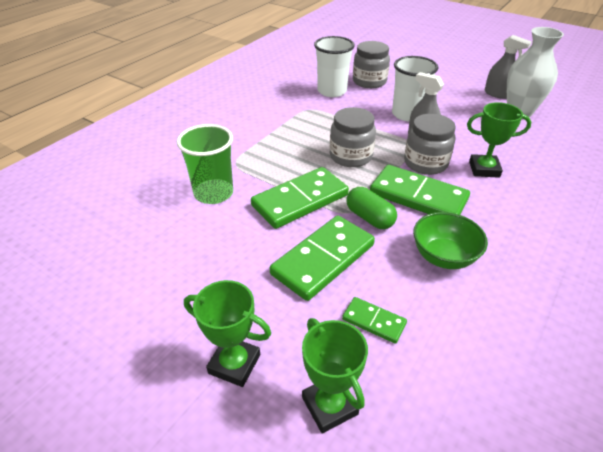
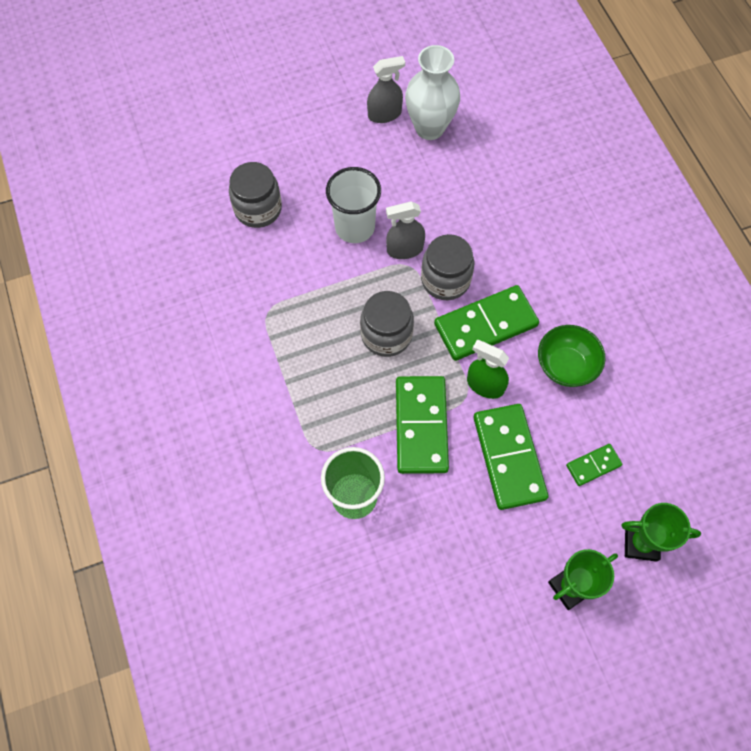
camera: 55 degrees left, 25 degrees up
(332, 91) = (247, 262): white cup -> none
(369, 218) = (485, 385): green capsule -> green spray bottle
(484, 169) = (489, 241): green trophy -> none

